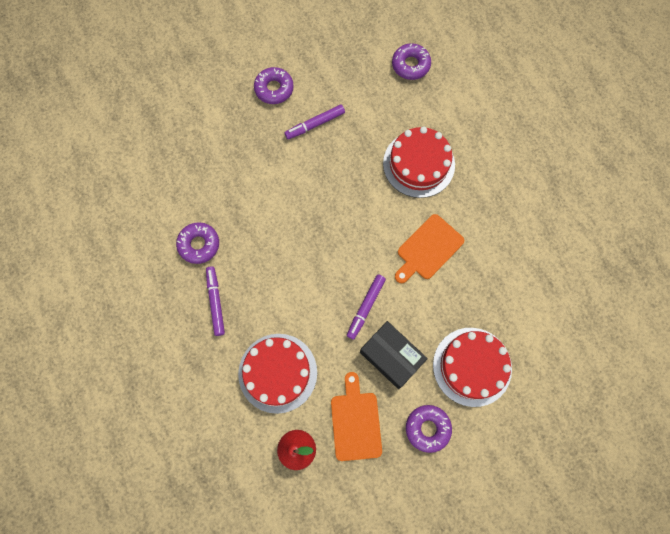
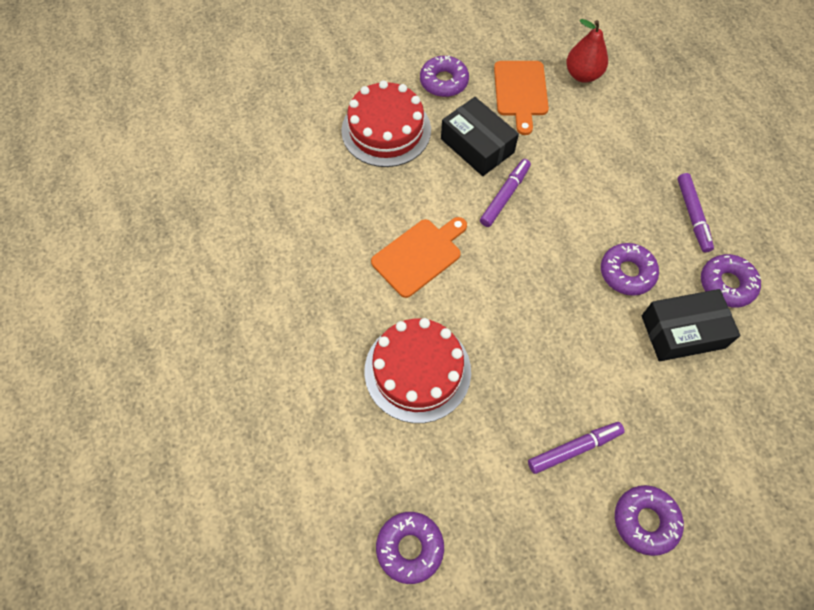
camera: 175 degrees left, 10 degrees down
(236, 206) = (682, 331): none -> black box
(272, 248) = (627, 273): none -> purple donut
(277, 373) = (609, 140): red cake -> none

